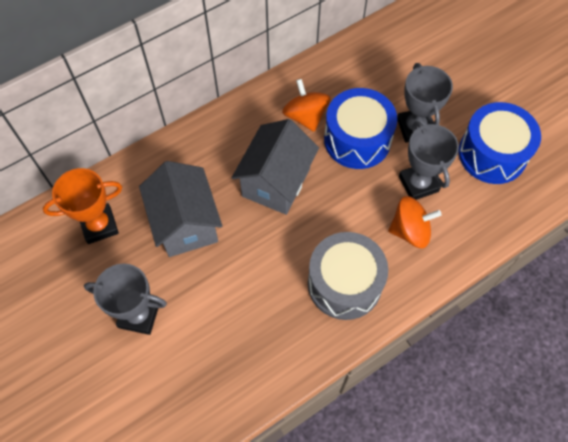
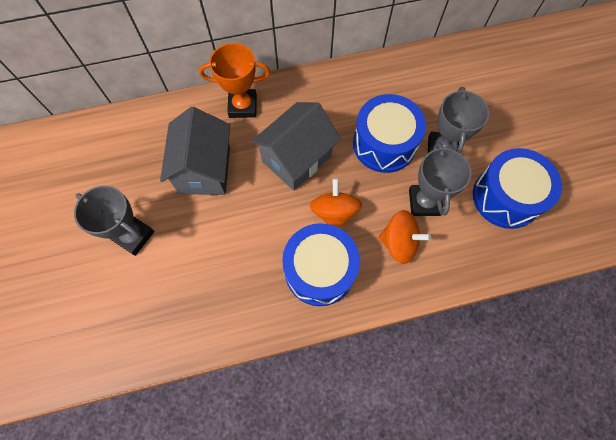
camera: 20 degrees right, 5 degrees up
(99, 225) = (134, 148): orange trophy -> orange trophy (243, 106)
(305, 116) = (346, 109): orange spinning top -> orange spinning top (334, 212)
(344, 284) = (320, 270): grey drum -> blue drum

